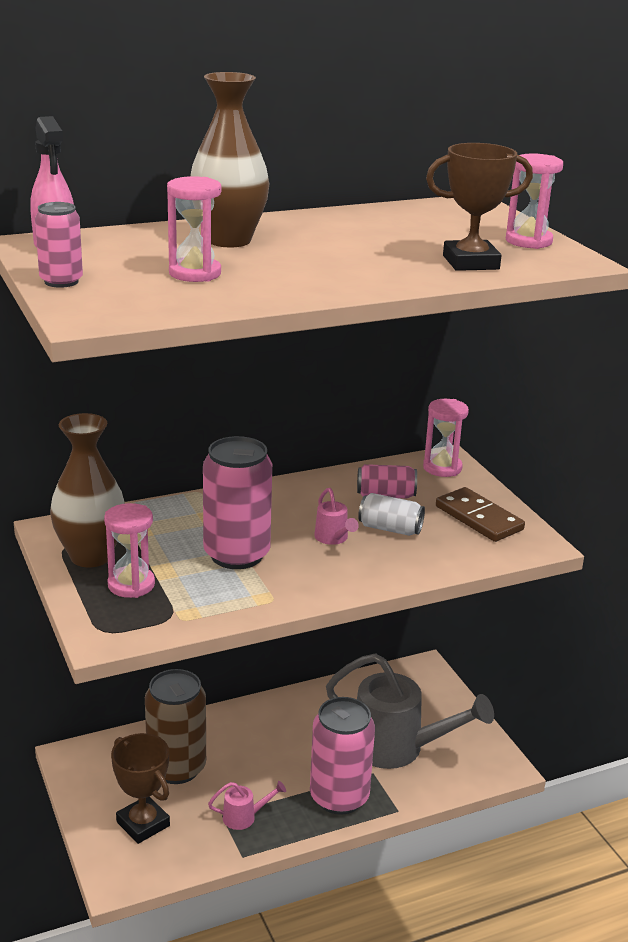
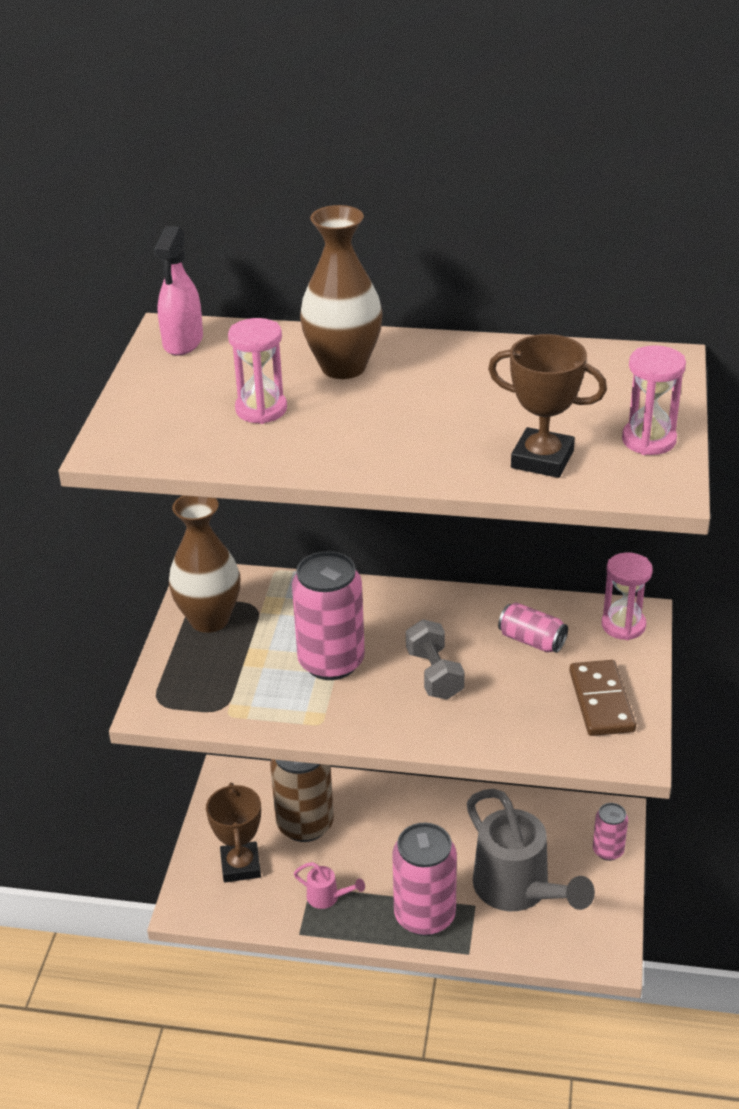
camera: 35 degrees right, 10 degrees up
(61, 281) = (140, 392): pink can -> pink can (608, 850)
(131, 585) = (217, 662): pink hourglass -> none
(333, 538) = (434, 674): pink watering can -> grey dumbbell
(390, 528) = (499, 682): white can -> none

